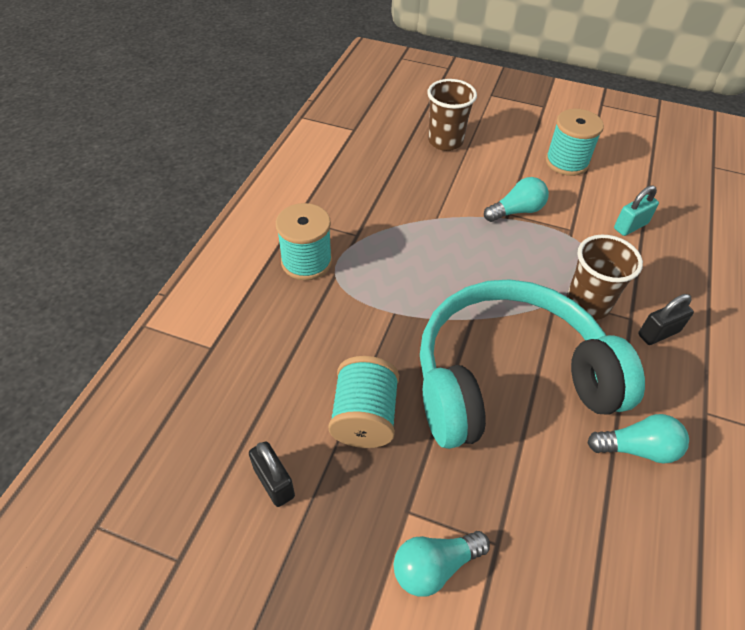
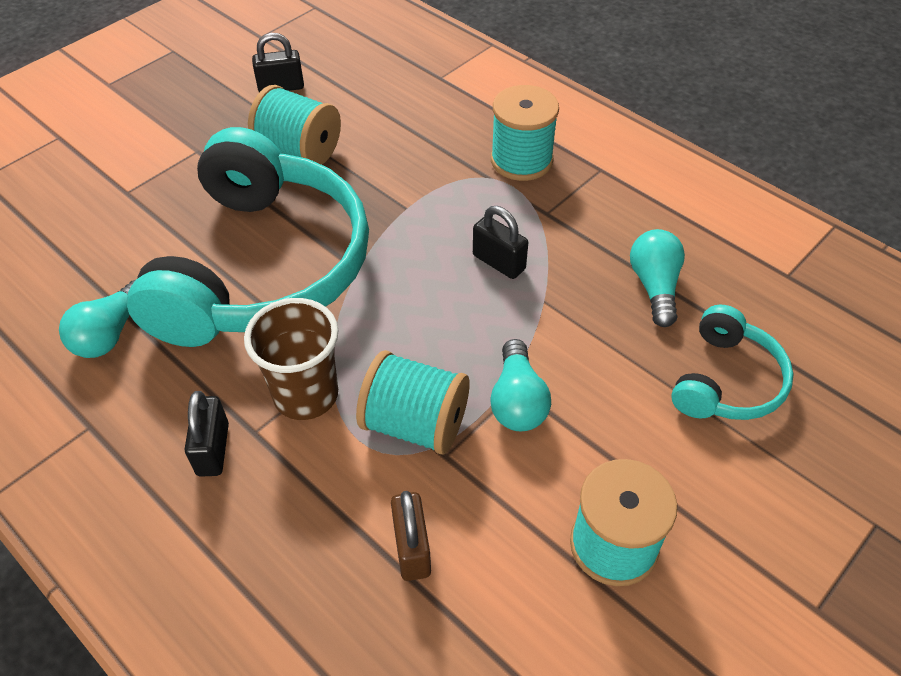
camera: 115 degrees right, 0 degrees up
(418, 246) = (499, 262): none -> black padlock
(434, 566) = (144, 151): turquoise light bulb -> turquoise light bulb (654, 286)
(445, 141) = (727, 381): brown cup -> turquoise headphones
(564, 247) = (415, 424): none -> turquoise spool
(630, 226) = (412, 548): turquoise padlock -> brown padlock

